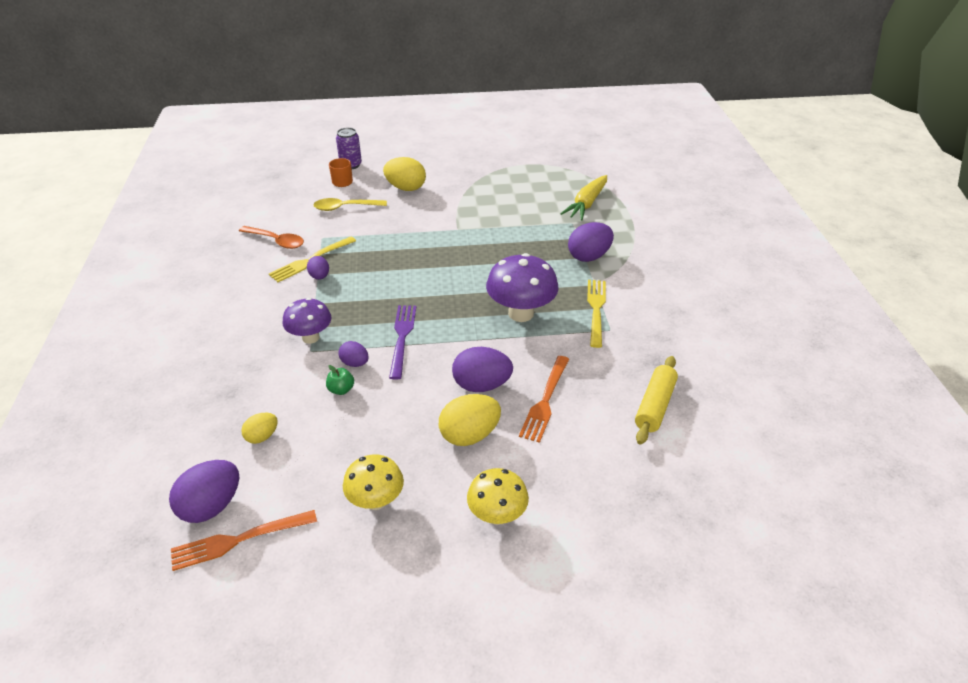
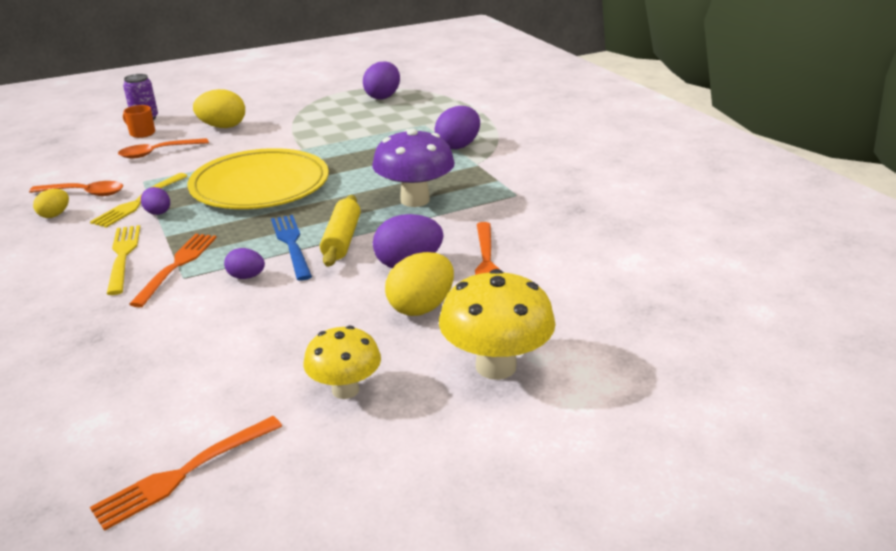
camera: 20 degrees left, 10 degrees down
(211, 506) = (127, 450): purple egg -> purple egg (383, 97)
(262, 436) = (162, 367): yellow egg -> yellow egg (55, 215)
(310, 337) = (177, 266): purple mushroom -> orange fork
(341, 390) = (243, 303): green apple -> none
(345, 207) = (158, 152): yellow spoon -> orange spoon
(402, 338) = (291, 244): purple fork -> blue fork
(406, 264) = (260, 185): none -> yellow plate
(497, 515) = (496, 366): yellow mushroom -> yellow mushroom, size x1.54
(586, 204) = (430, 109): yellow carrot -> none
(596, 310) = (492, 183): yellow fork -> yellow fork (123, 256)
(654, 406) = (600, 242): yellow rolling pin -> yellow rolling pin (341, 240)

